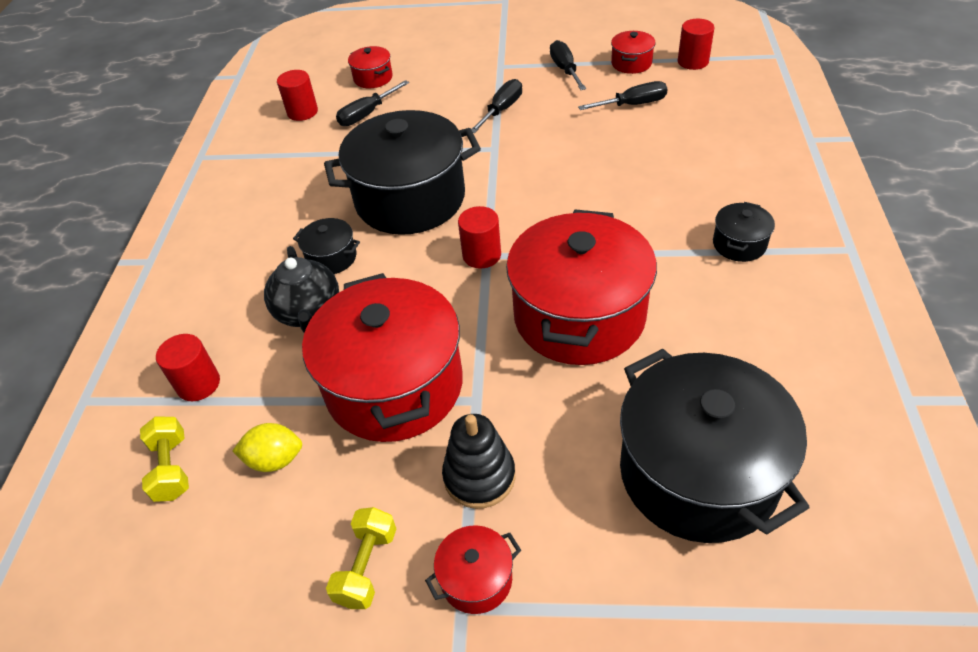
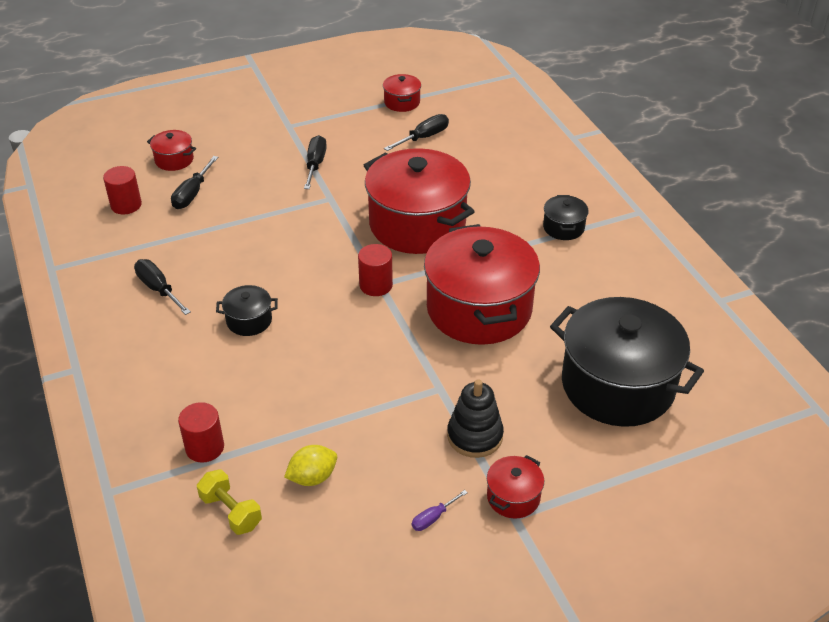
camera: 30 degrees left, 5 degrees down
(309, 312) = (261, 367): black teapot -> none
(367, 567) = (433, 518): yellow dumbbell -> purple screwdriver
(394, 386) = (371, 398): red pot -> red pot (417, 224)
(410, 199) = (285, 257): black pot -> none
(565, 69) = (348, 118): black screwdriver -> black screwdriver (158, 289)
(693, 61) = (451, 91): red cylinder -> none

